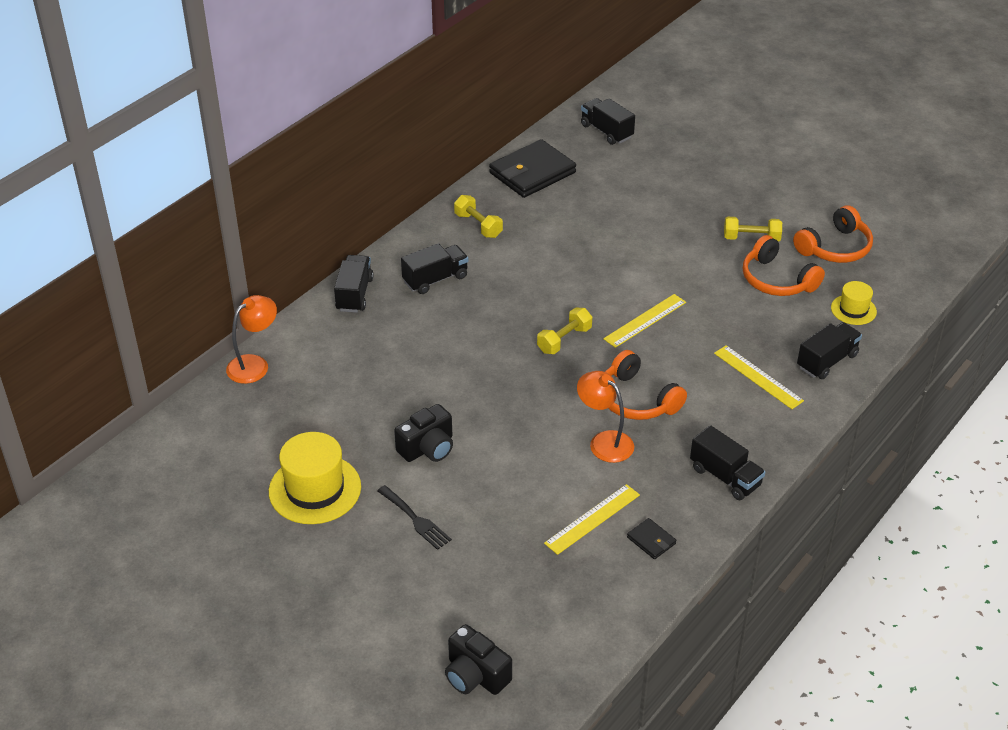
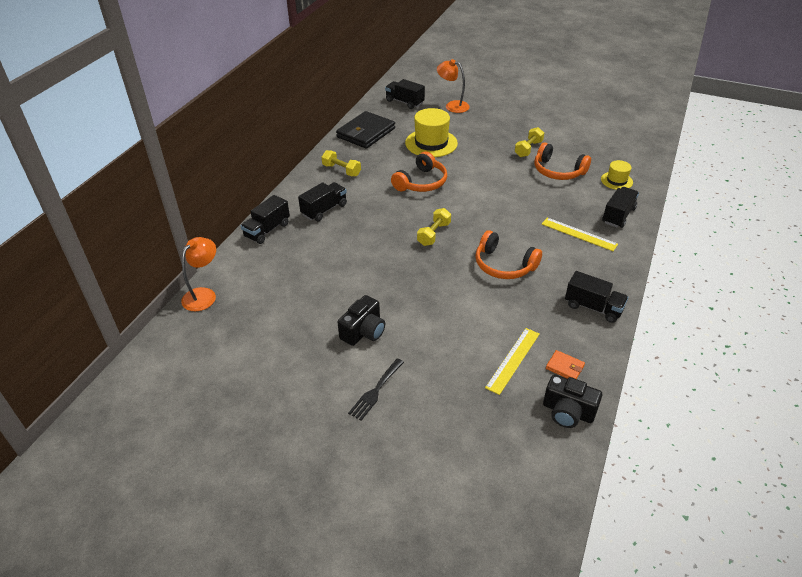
camera: 15 degrees left, 0 degrees up
(315, 489) = (283, 384): yellow hat -> yellow hat (431, 143)
(354, 294) = (267, 230): black truck -> black truck turned 135 degrees counterclockwise
(416, 520) = (375, 391): black fork -> black fork turned 90 degrees clockwise
(475, 675) = (478, 518): black camera -> black camera (568, 412)
(604, 441) = (495, 299): orange lamp -> orange lamp (452, 106)
(645, 320) = (484, 211): yellow ruler -> none
(651, 540) = (564, 367): black wallet -> orange wallet
(751, 238) = (528, 149): yellow dumbbell -> yellow dumbbell turned 45 degrees counterclockwise
(835, 248) = (584, 146): orange headphones -> orange headphones (421, 182)

